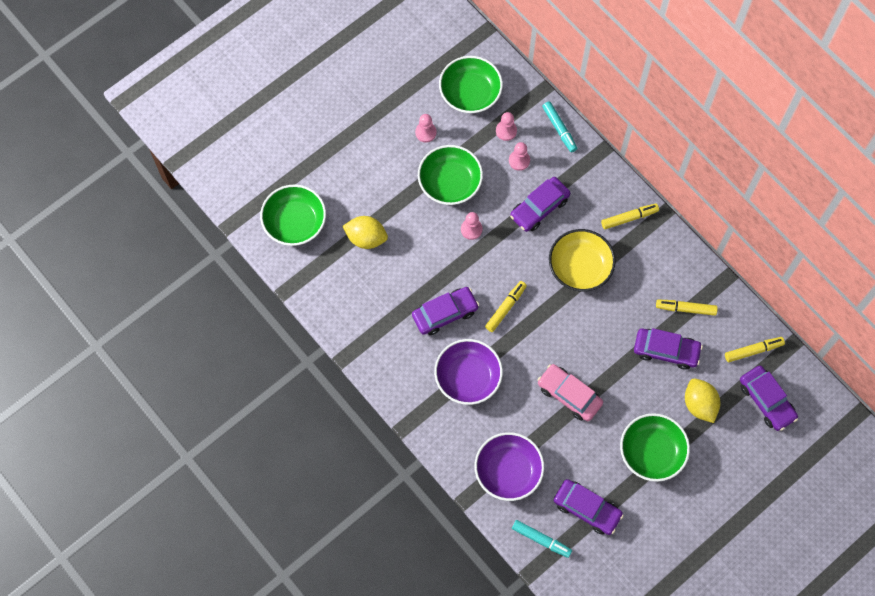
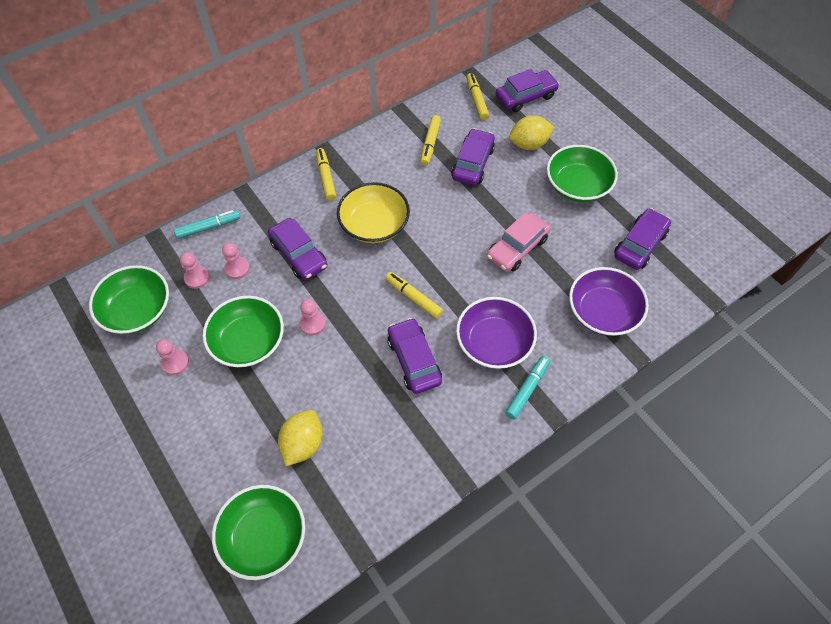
camera: 85 degrees left, 10 degrees down
(541, 540) = (676, 288): turquoise marker -> turquoise marker (527, 389)

